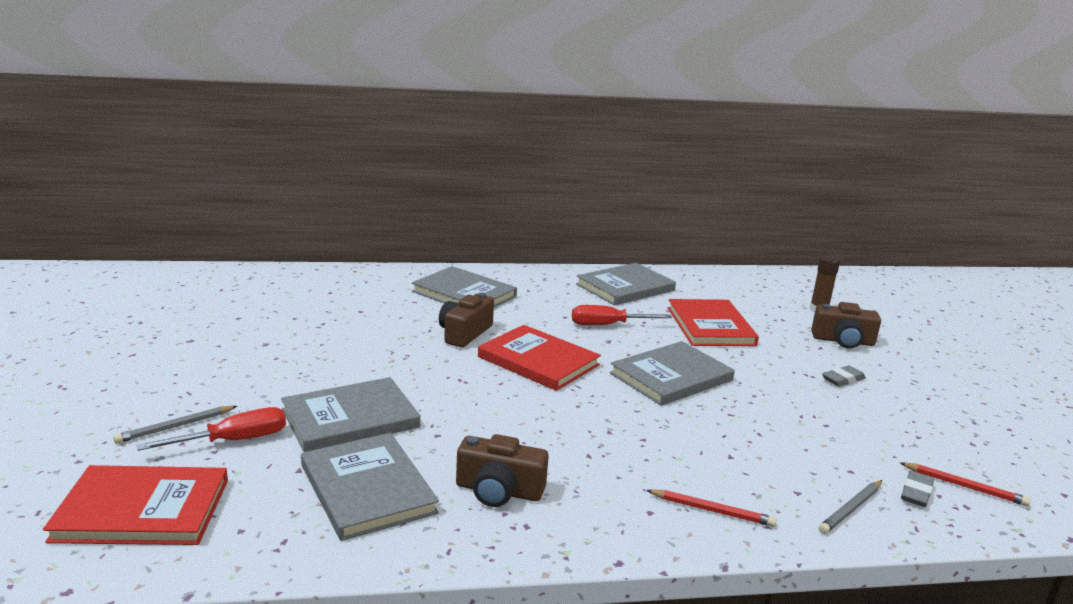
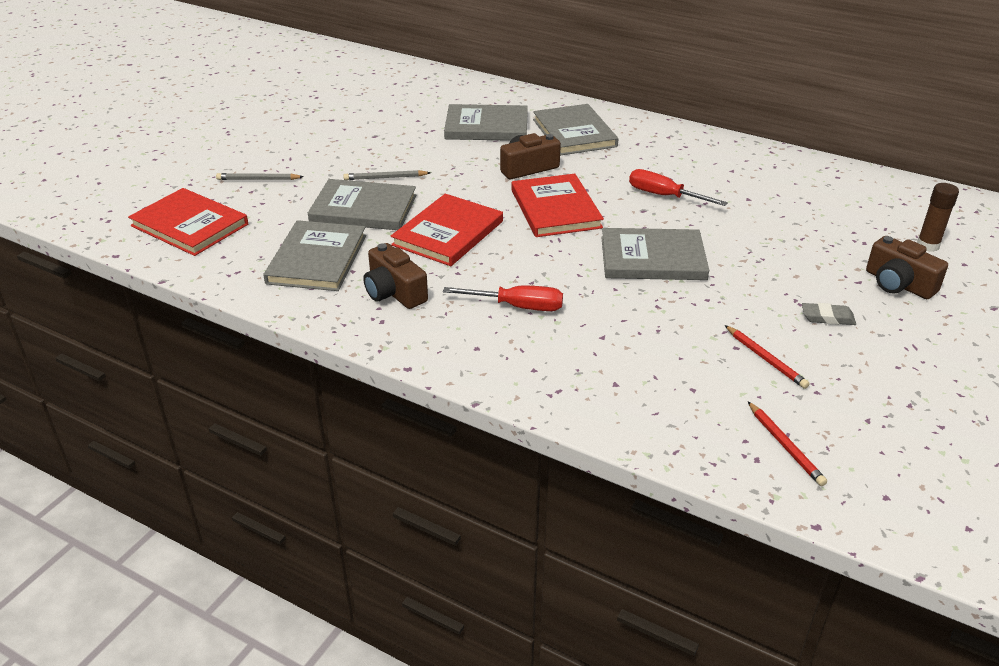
camera: 40 degrees right, 15 degrees up
(234, 440) = (279, 200): red screwdriver -> red screwdriver (518, 306)
(625, 287) = (738, 165): grey book -> grey book (486, 126)
(710, 326) = (768, 226): red book -> red book (448, 233)
(712, 511) = (523, 367): red pencil -> red pencil (765, 359)
(850, 509) = (640, 414): grey pencil -> grey pencil (385, 178)
(916, 493) = (725, 429): grey eraser -> none

